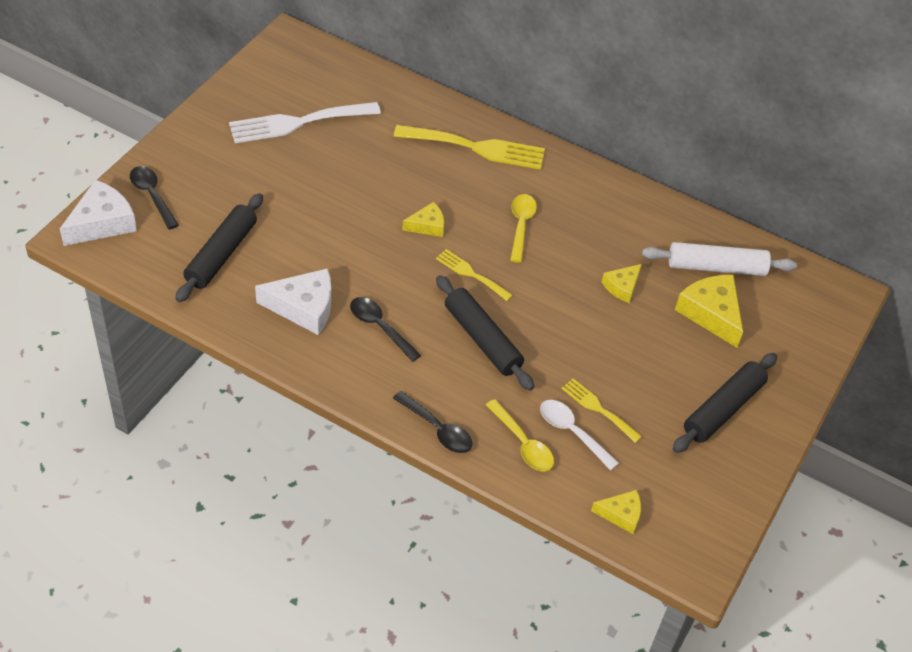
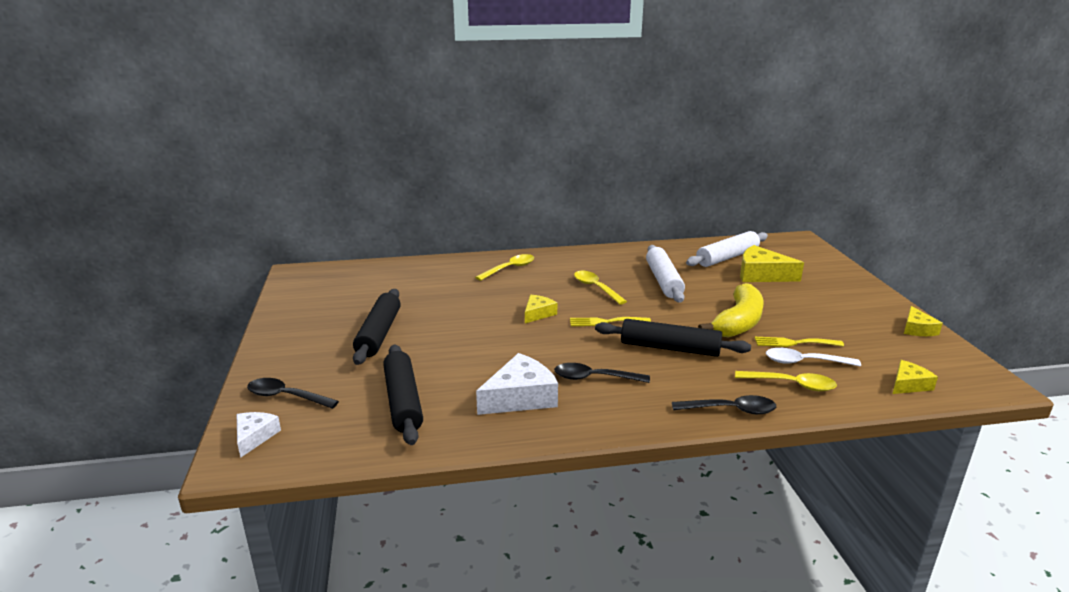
camera: 35 degrees left, 25 degrees down
(102, 222) = (254, 437): white cheese -> white cheese, size x0.58
(297, 123) = (362, 307): white fork -> none
(477, 148) = (509, 268): yellow fork -> yellow spoon
(587, 353) = (738, 322): none -> yellow banana
(598, 258) = (663, 281): none -> white rolling pin
(622, 287) = (699, 286): yellow cheese -> yellow cheese (917, 329)
(723, 409) = (847, 307): black rolling pin -> black rolling pin (379, 334)

